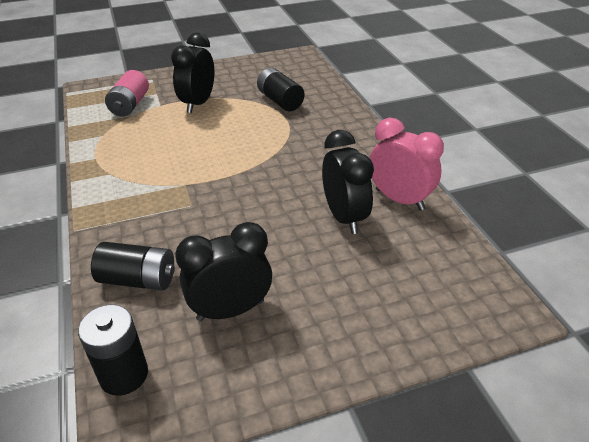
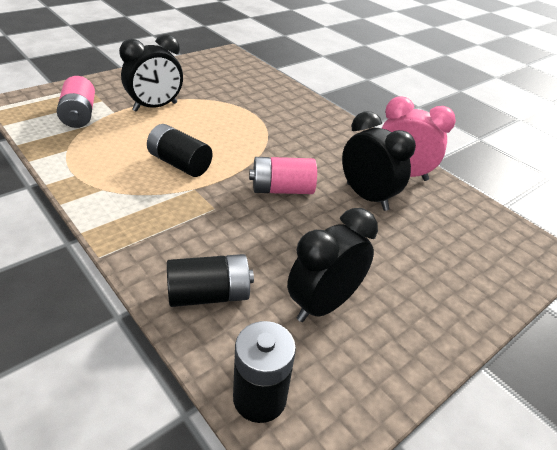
camera: 25 degrees left, 0 degrees up
(198, 104) = (155, 107): black clock -> black clock turned 120 degrees counterclockwise
(263, 197) = (282, 189): none -> pink battery
(280, 101) = (237, 97): black battery -> black battery (179, 164)

